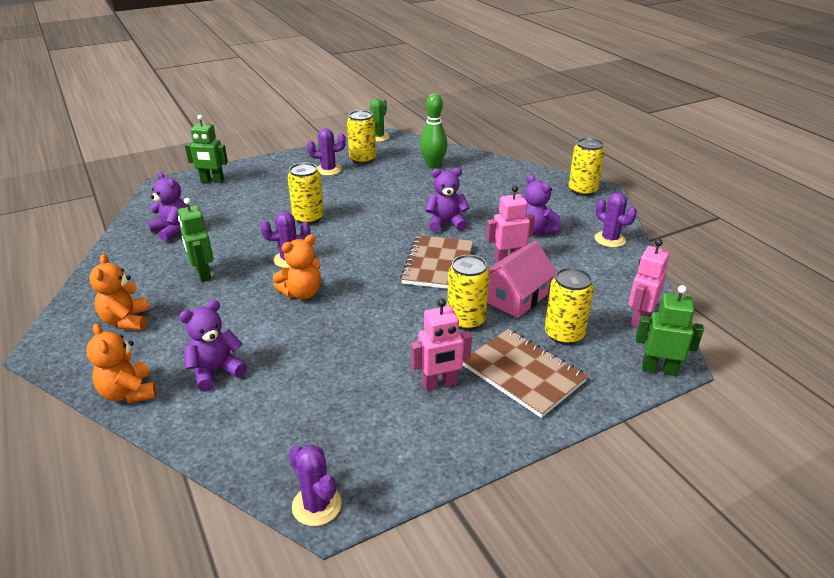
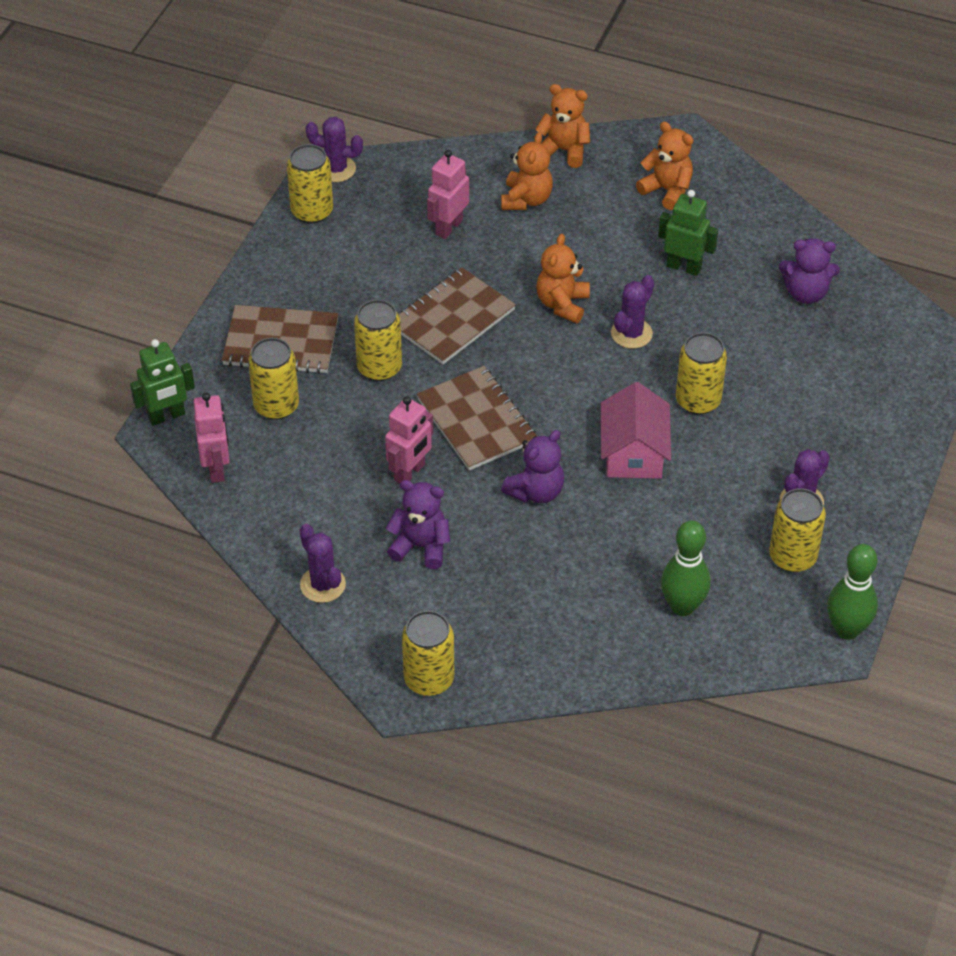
camera: 140 degrees right, 15 degrees up
(212, 181) = (901, 386): green robot -> none
(216, 372) = (526, 199): purple teddy bear -> orange teddy bear
(377, 137) = (847, 629): green cactus -> green bowling pin
(381, 322) = (452, 318): none -> brown notebook
(387, 473) = (312, 211): none -> yellow can
(439, 384) = (340, 293): pink robot -> pink robot (448, 227)
(515, 297) = (358, 423): pink house -> pink house (633, 453)
(610, 239) = (323, 585): purple cactus -> purple cactus turned 45 degrees clockwise

